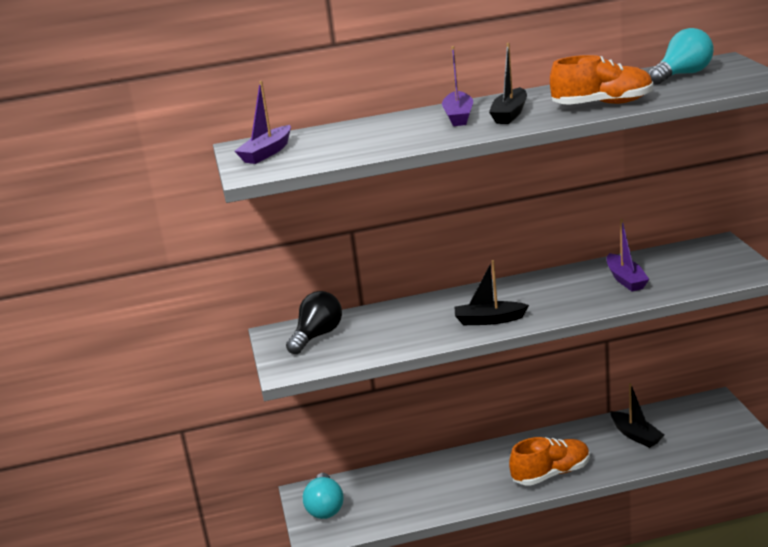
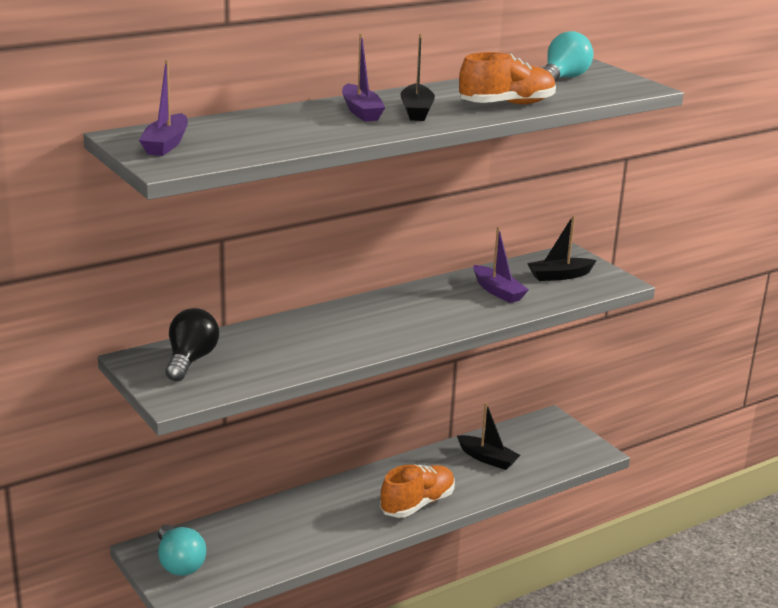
camera: 25 degrees left, 0 degrees up
(489, 320) = (378, 336): black boat -> black boat (559, 276)

